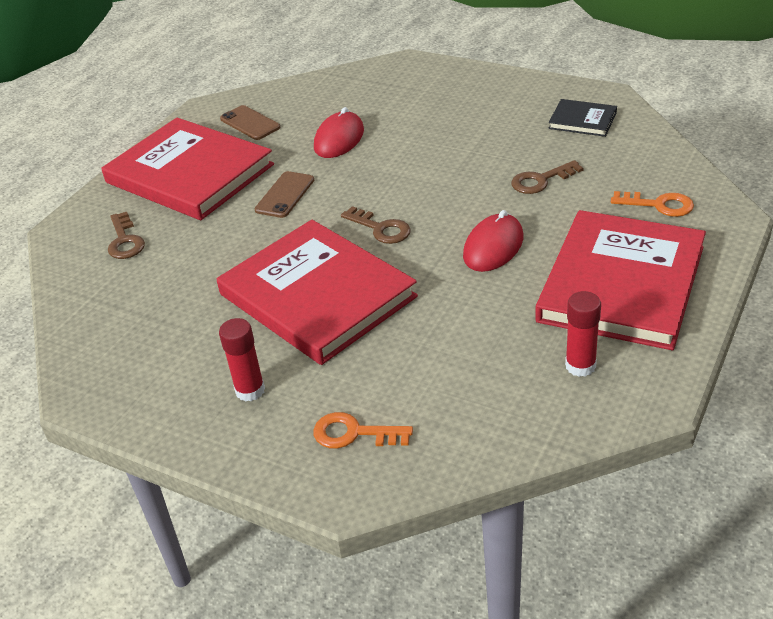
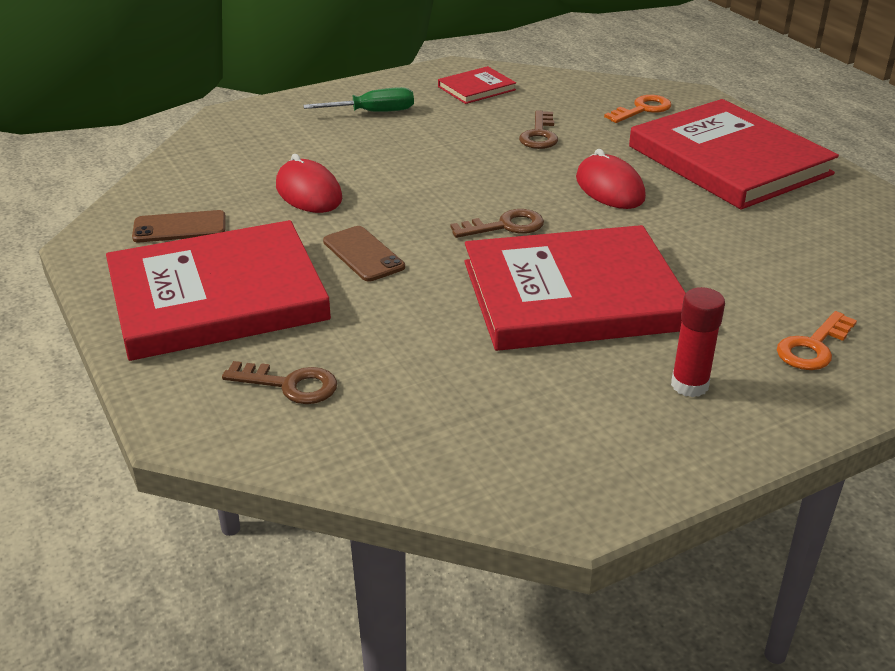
camera: 60 degrees left, 5 degrees down
(481, 104) = (373, 112): none -> green screwdriver
(580, 366) = (817, 214): red glue stick -> none
(582, 120) = (476, 88): black book -> red book

